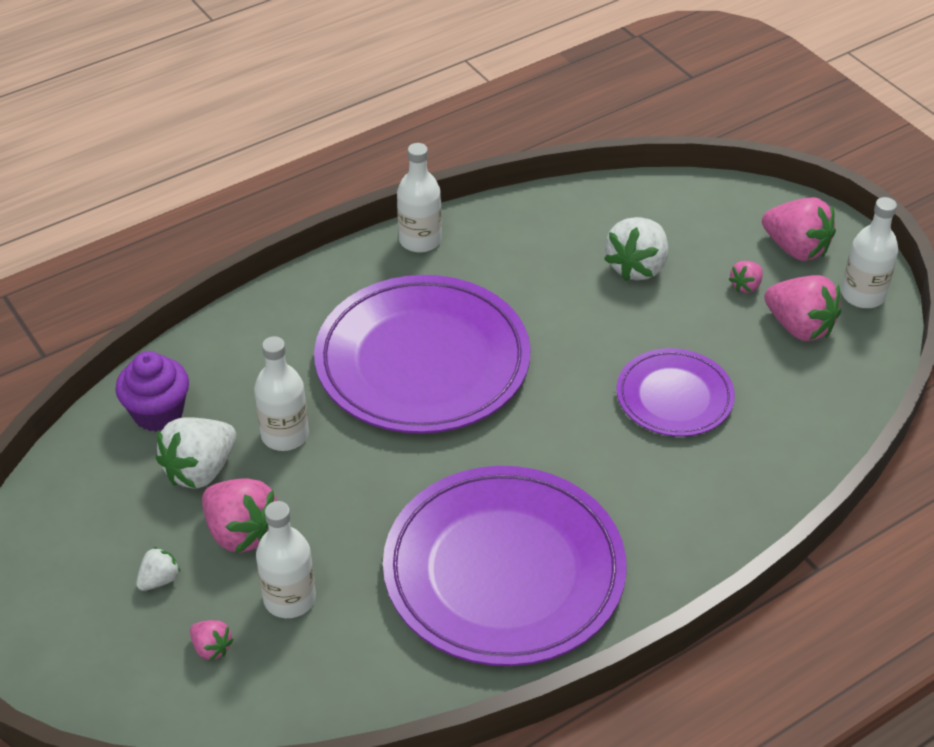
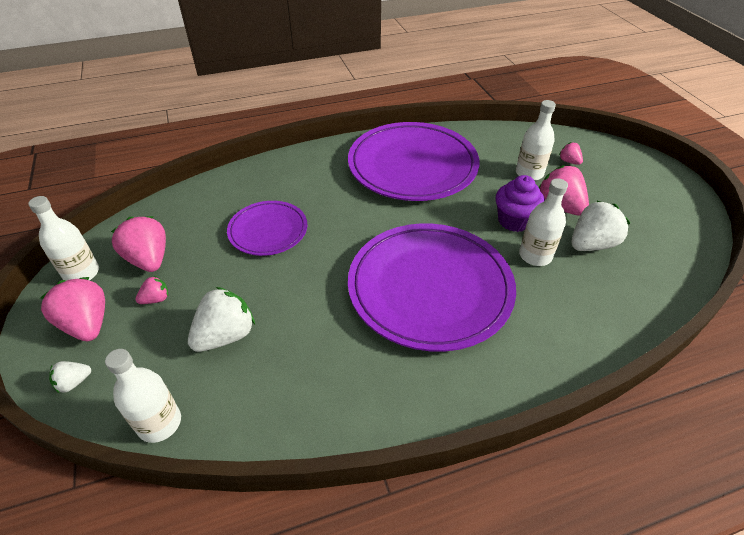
camera: 165 degrees left, 0 degrees up
(158, 413) = (632, 288): purple cupcake -> purple cupcake (514, 221)
(159, 580) = (604, 193): white strawberry -> white strawberry (74, 382)
(420, 240) = (404, 412): white bottle -> white bottle (159, 423)

